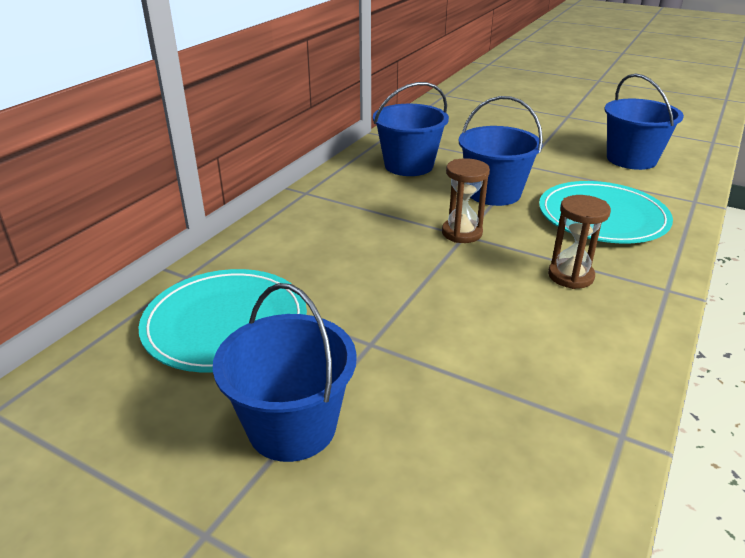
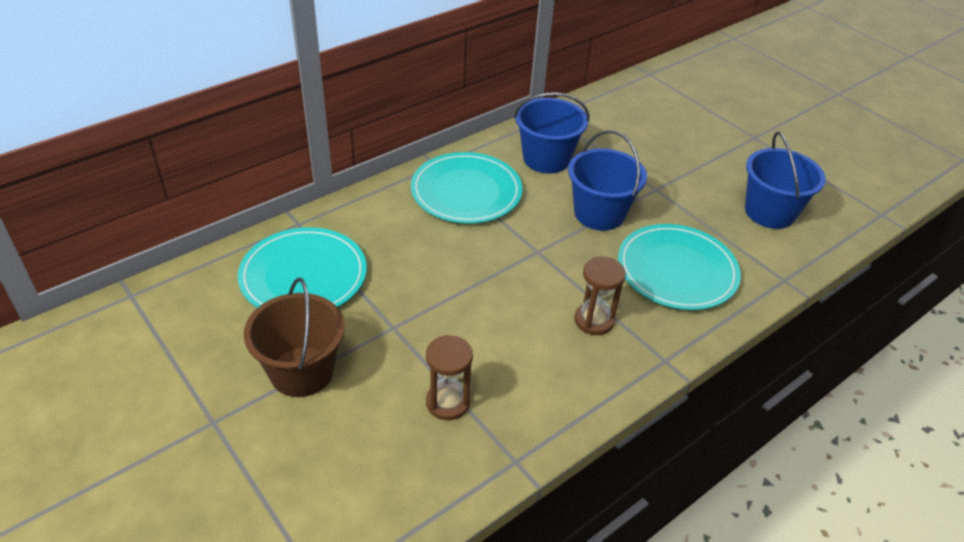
camera: 20 degrees right, 10 degrees up
(292, 426) = (302, 371): blue bucket -> brown bucket
(353, 206) = (466, 192): none -> turquoise plate
(462, 233) = (537, 248): brown hourglass -> brown hourglass (448, 402)

